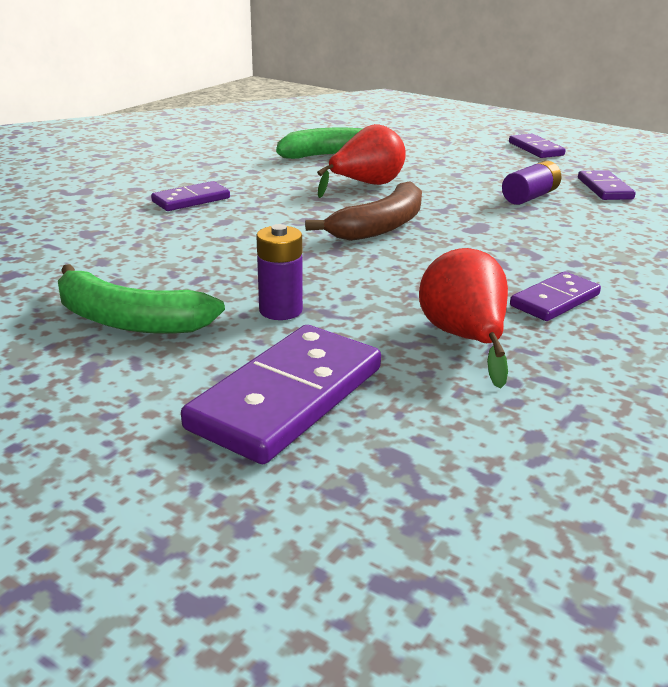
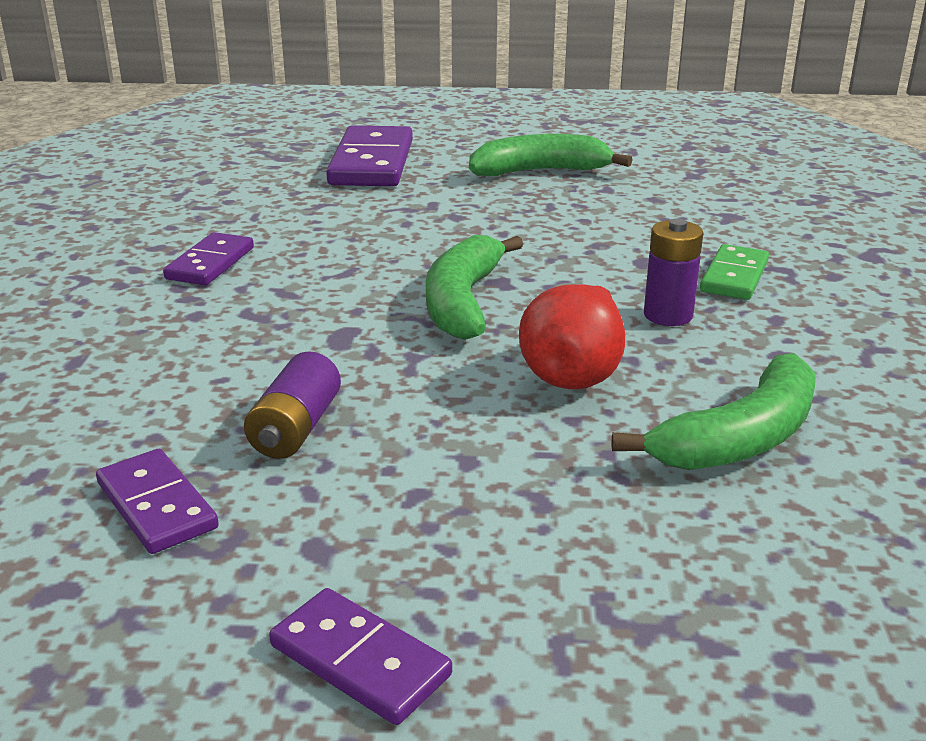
camera: 150 degrees right, 0 degrees up
(191, 200) = (734, 276): purple domino -> green domino
(280, 310) = (445, 200): purple battery -> purple battery (668, 315)
(380, 226) = (463, 301): brown banana -> green banana
(464, 338) = (280, 215): red pear -> none

